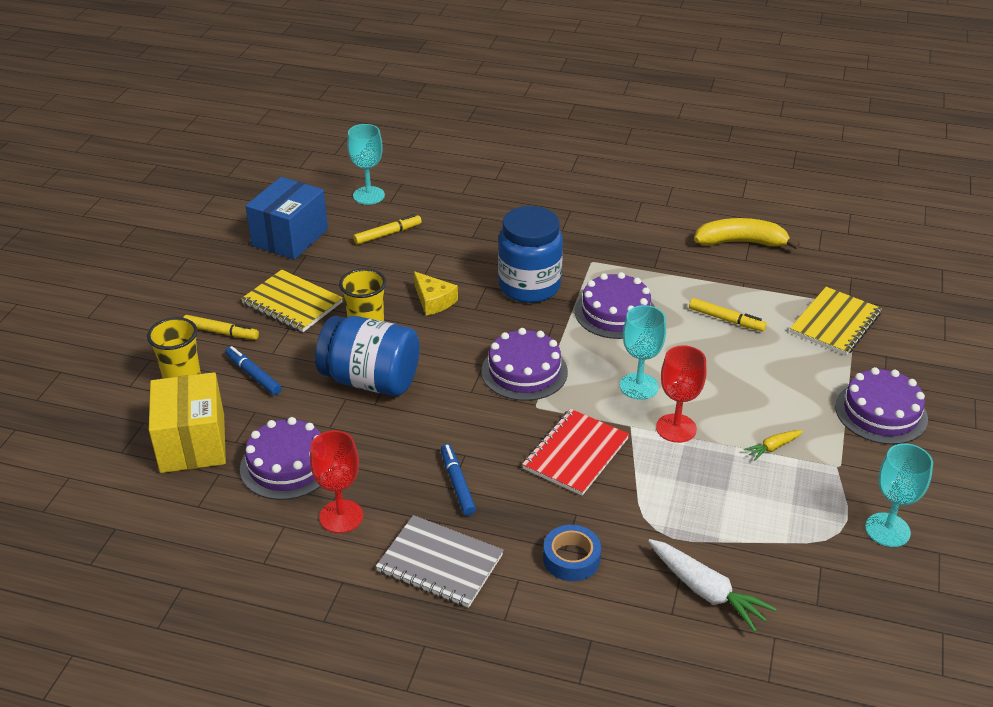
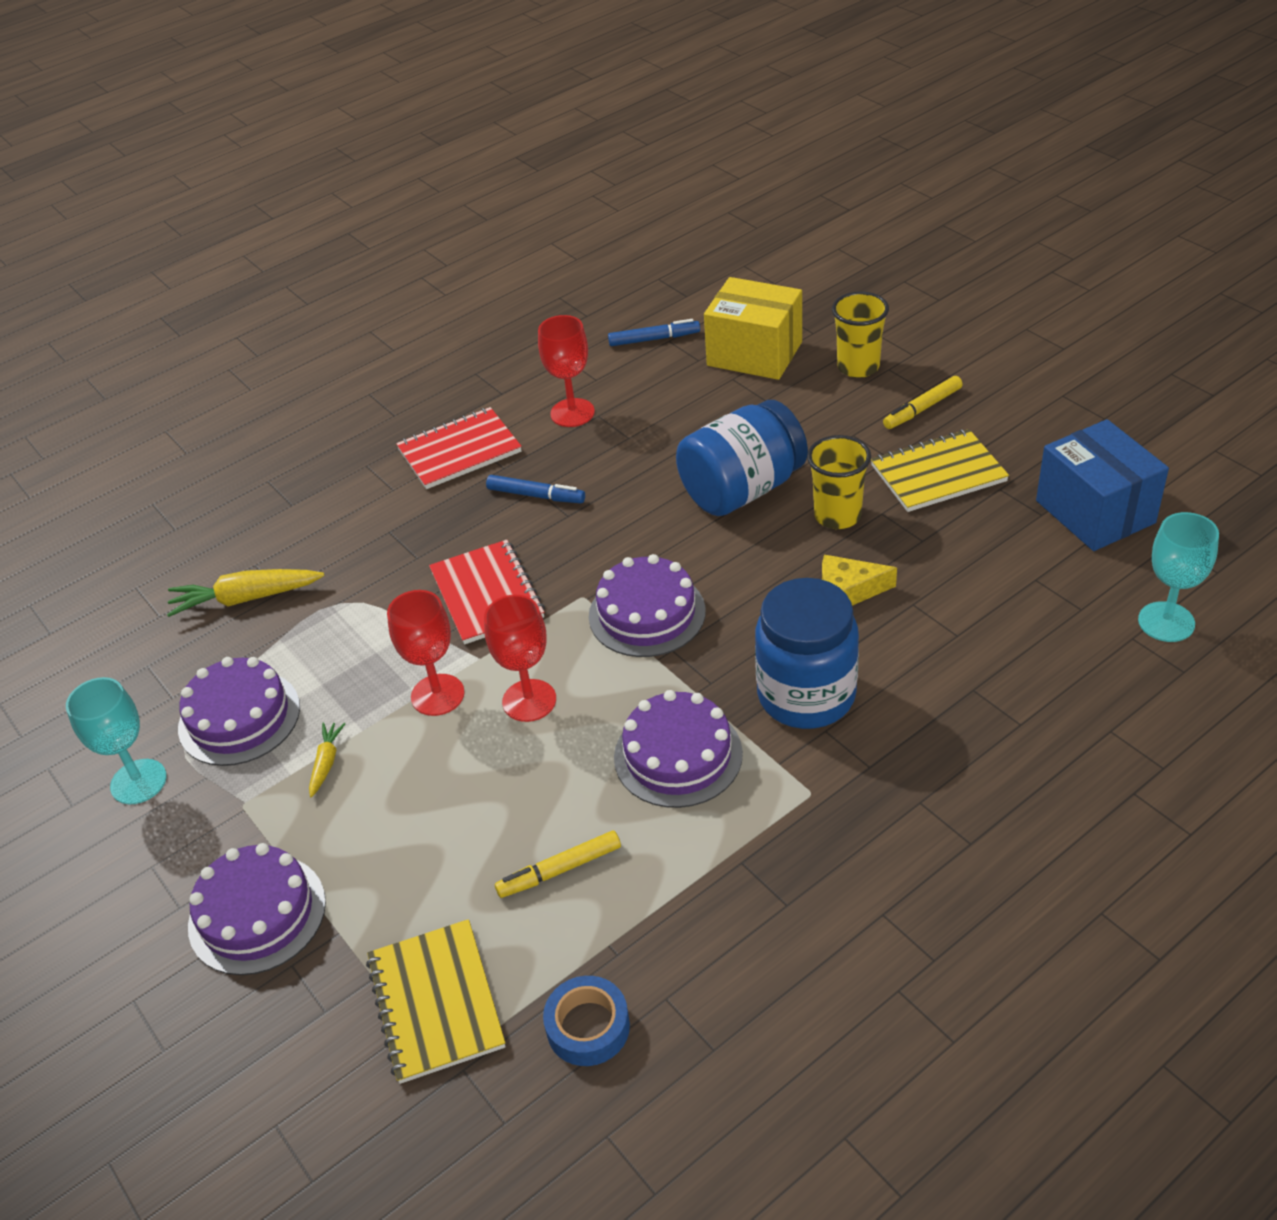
camera: 130 degrees right, 5 degrees up
(253, 375) = (825, 413): blue marker -> blue marker (654, 339)
(287, 465) = (669, 400): purple cake -> purple cake (239, 717)
(387, 234) = (1041, 605): yellow marker -> none
(440, 563) = (459, 451): grey notebook -> red notebook
(571, 558) = (375, 530): blue tape -> blue tape (588, 1027)
(638, 386) = (529, 700): turquoise goblet -> red goblet
(706, 591) = (246, 598): white carrot -> yellow carrot
(741, 242) = (713, 1026): yellow banana -> none

